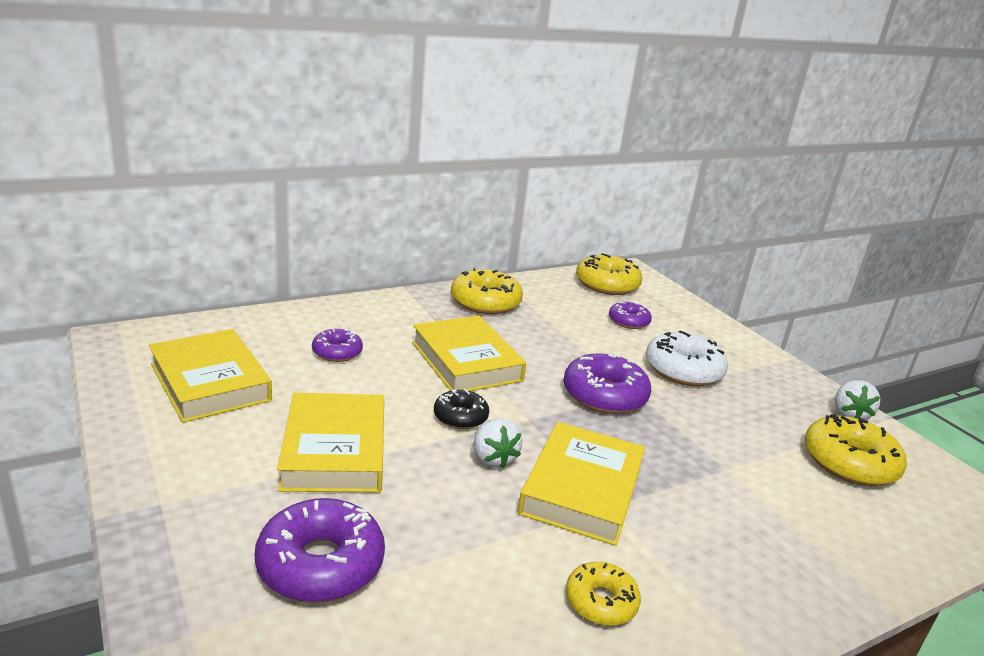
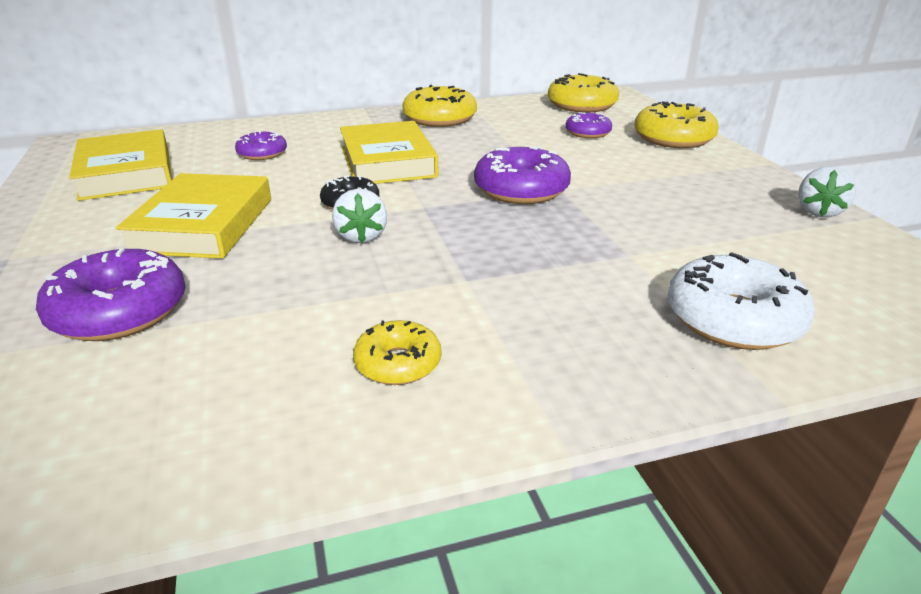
camera: 15 degrees right, 5 degrees up
(582, 489) = (443, 265): yellow book -> none
(683, 370) = (628, 171): white donut -> white donut (733, 319)
(849, 462) = (795, 254): yellow donut -> yellow donut (673, 138)

